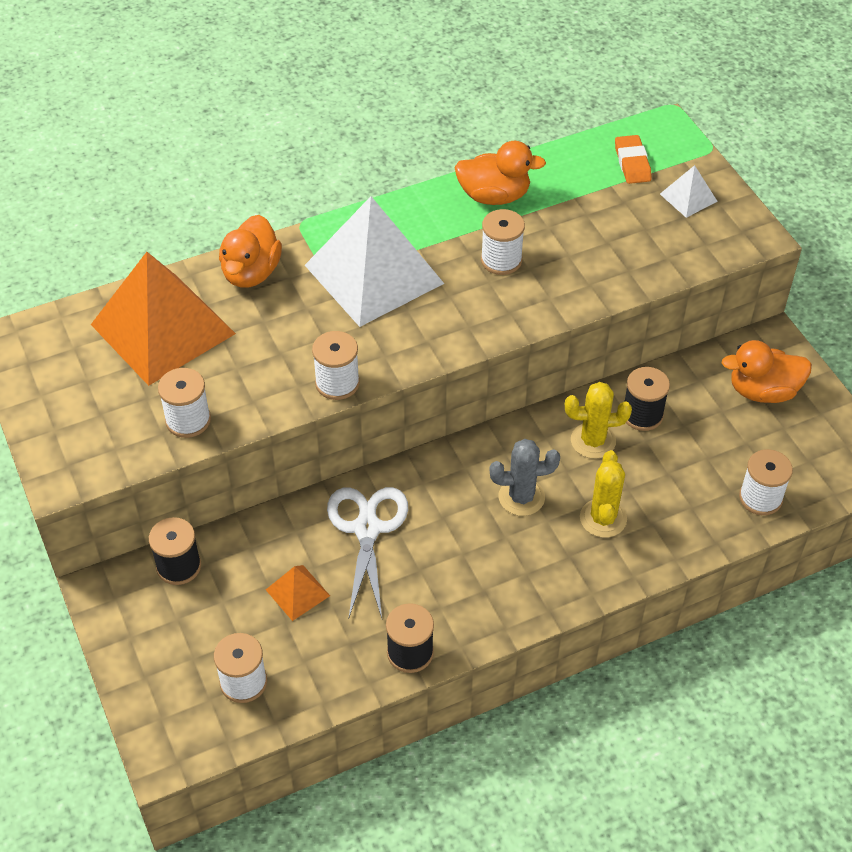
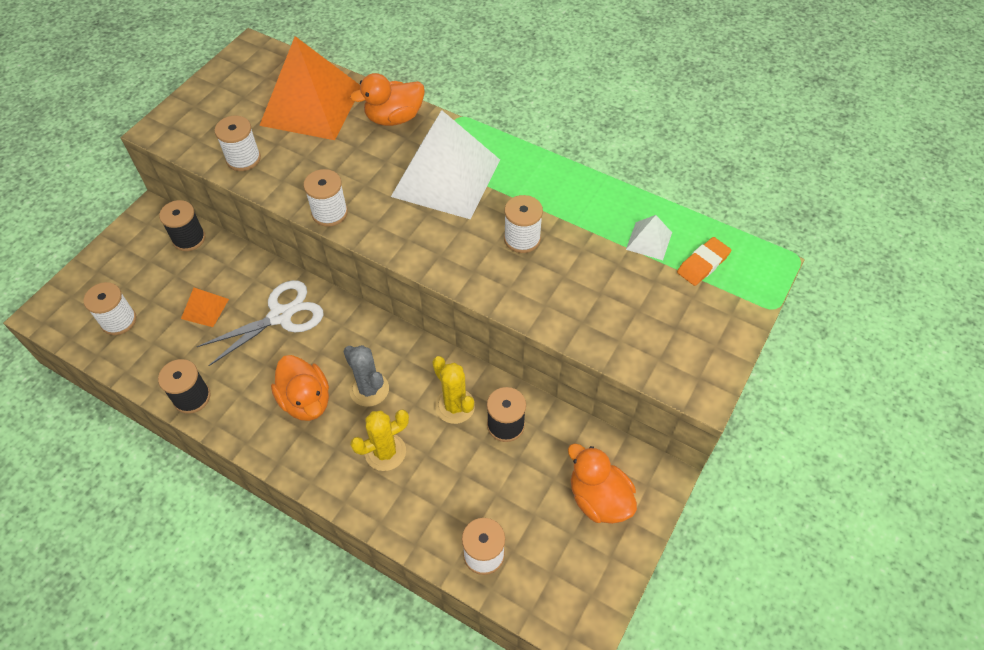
camera: 55 degrees right, 5 degrees up
(494, 196) = (584, 201): orange duck -> orange duck (306, 401)
(688, 197) = (701, 320): white pyramid -> white pyramid (649, 241)

